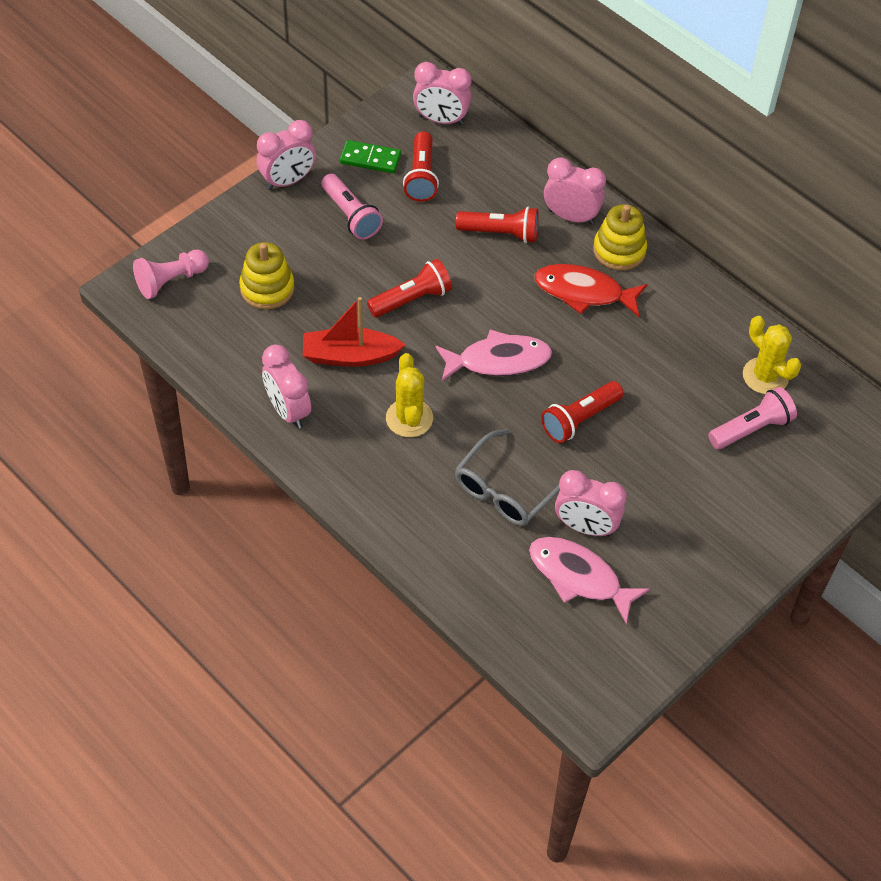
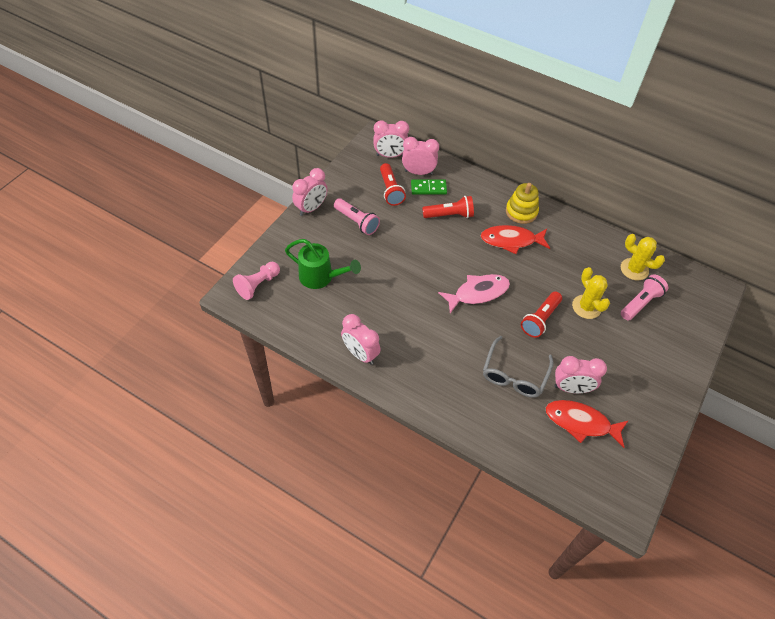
camera: 15 degrees left, 0 degrees up
(267, 288) = (320, 277): yellow stacking toy -> green watering can
(350, 356) = (387, 309): red boat -> none
(370, 159) = (356, 186): green domino -> green domino (428, 188)
(409, 418) = (438, 342): yellow cactus -> yellow cactus (586, 307)
(412, 299) = (412, 266): red flashlight -> none
(571, 217) = (486, 197): pink clock -> pink clock (418, 172)
(579, 577) = (581, 423): pink fish -> red fish

